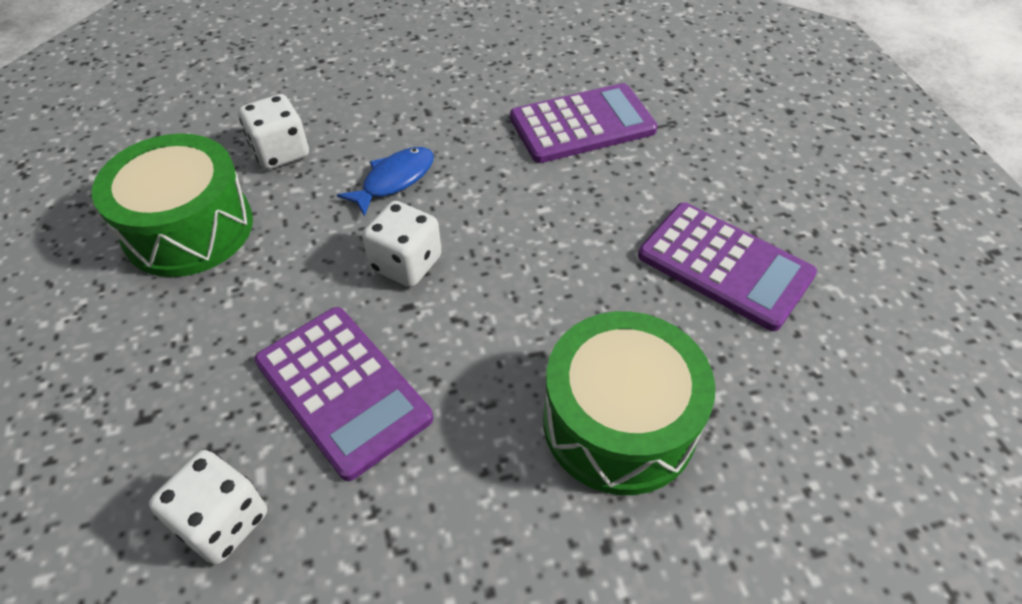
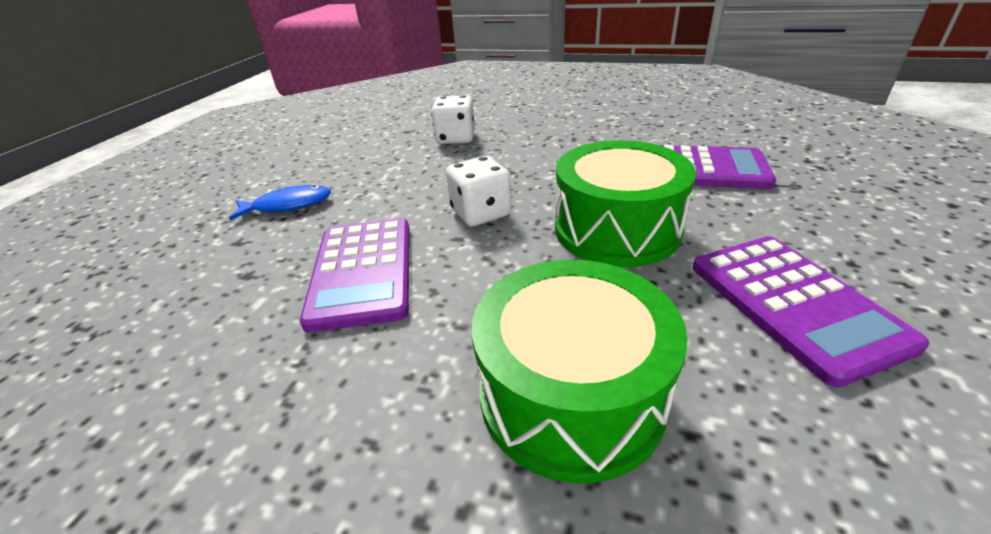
camera: 35 degrees right, 15 degrees down
(189, 228) = (366, 160): green drum -> green drum (617, 229)
(222, 521) = (207, 319): white dice -> none
(394, 180) = (516, 167): blue fish -> blue fish (288, 205)

